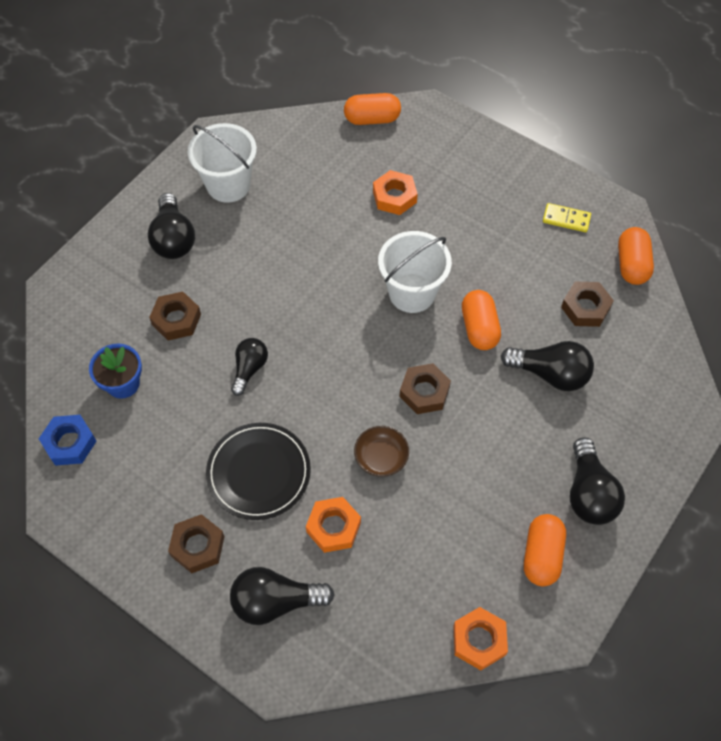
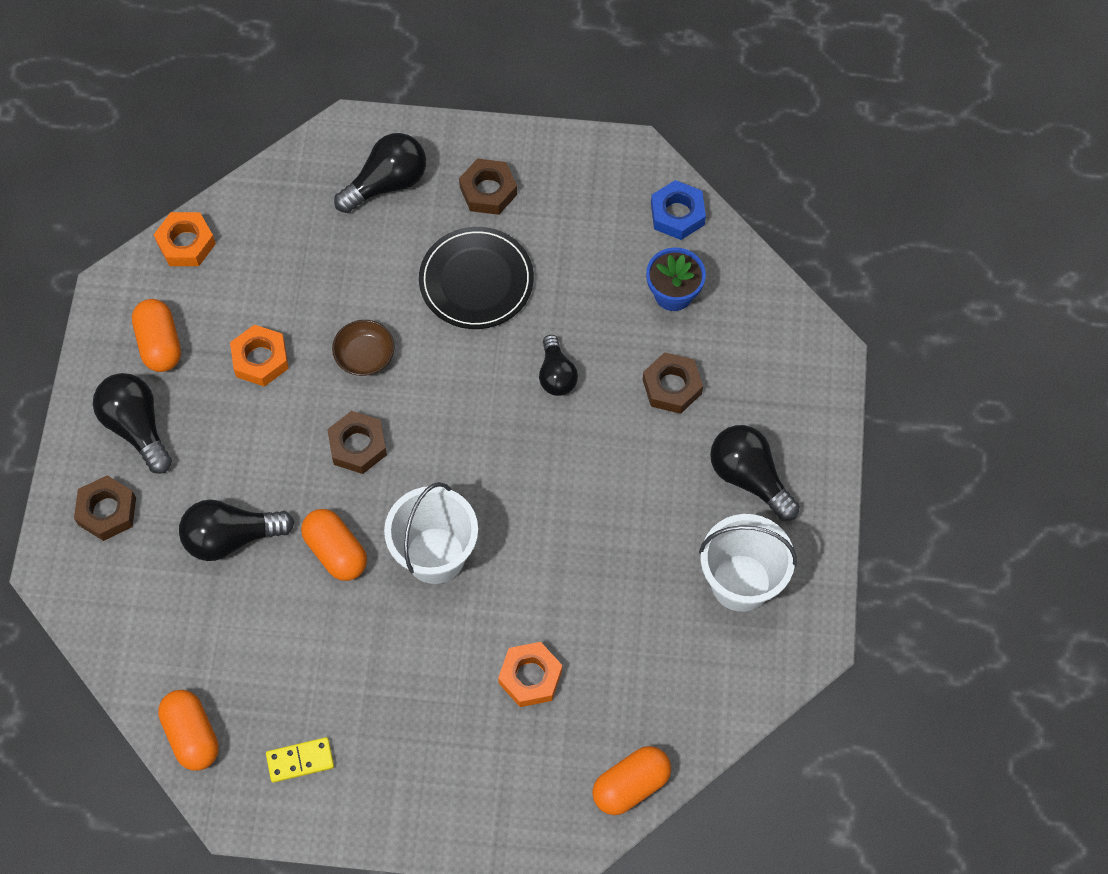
camera: 150 degrees right, 5 degrees up
(333, 527) = (373, 269): orange nut -> orange nut (260, 359)
(585, 308) = (225, 643): brown nut -> brown nut (107, 511)

